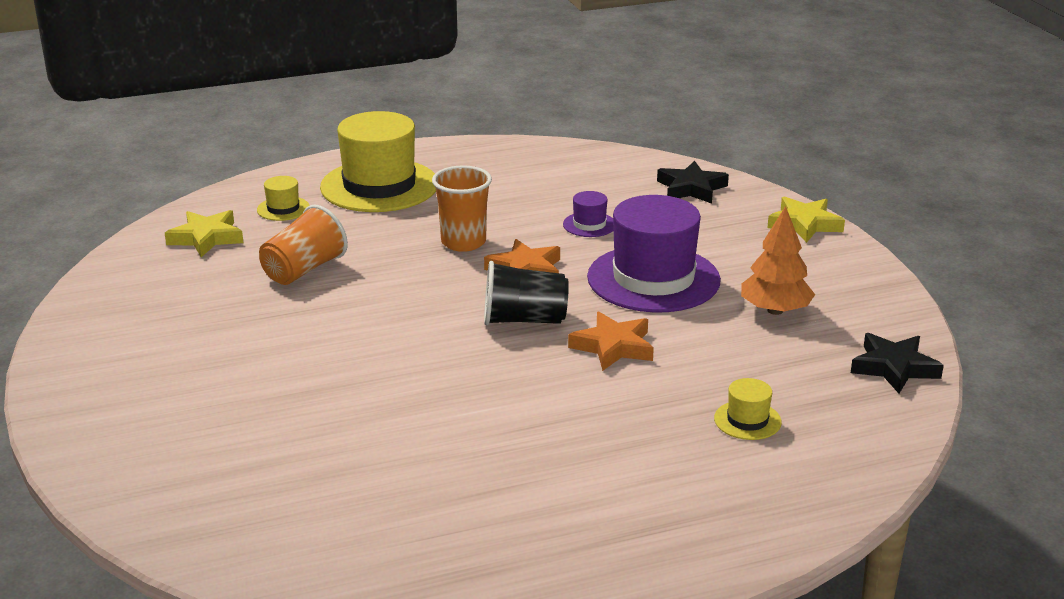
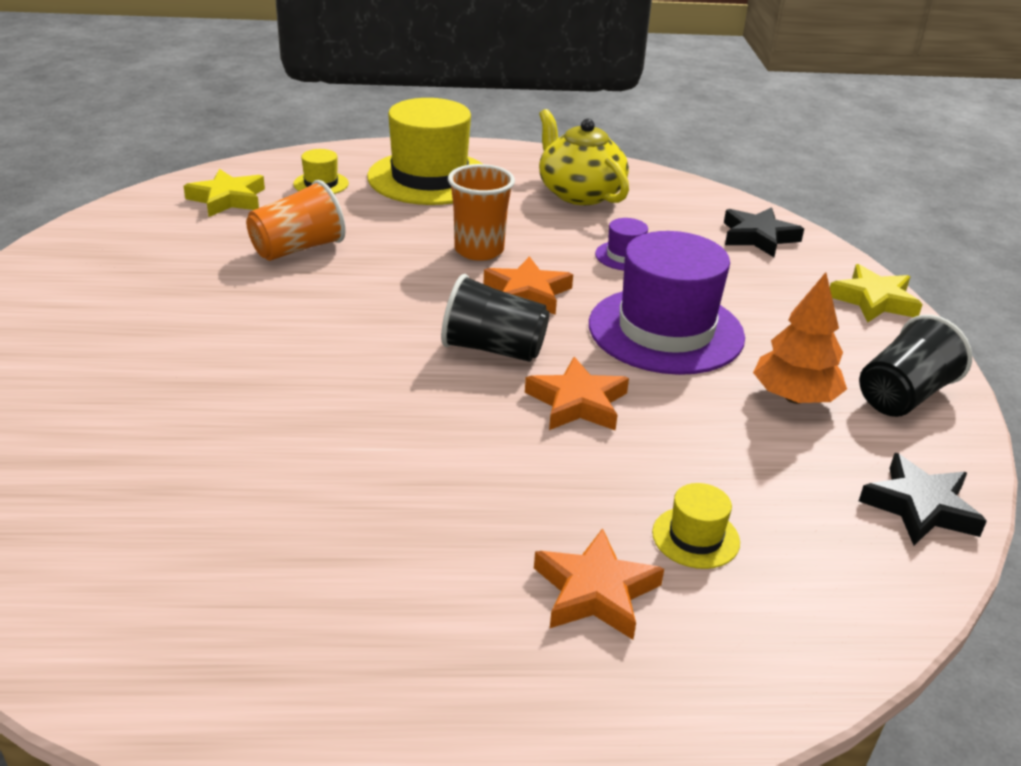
camera: 15 degrees right, 5 degrees up
(521, 176) = (579, 193): none -> yellow teapot
(695, 469) = (595, 592): none -> orange star
(854, 293) = (903, 396): none -> black cup

